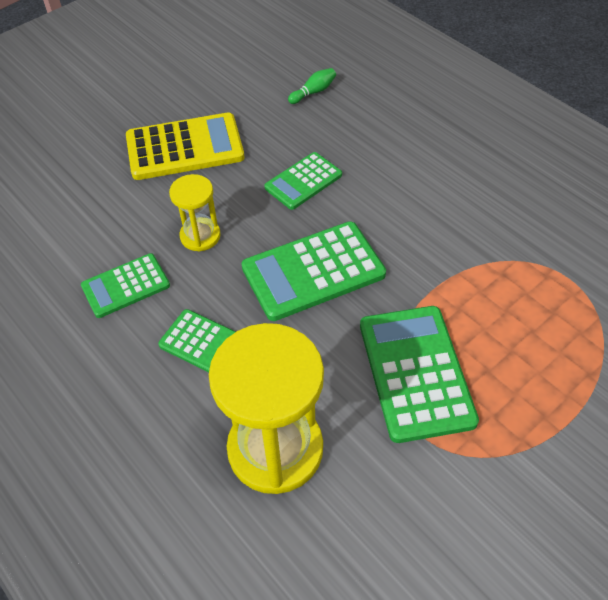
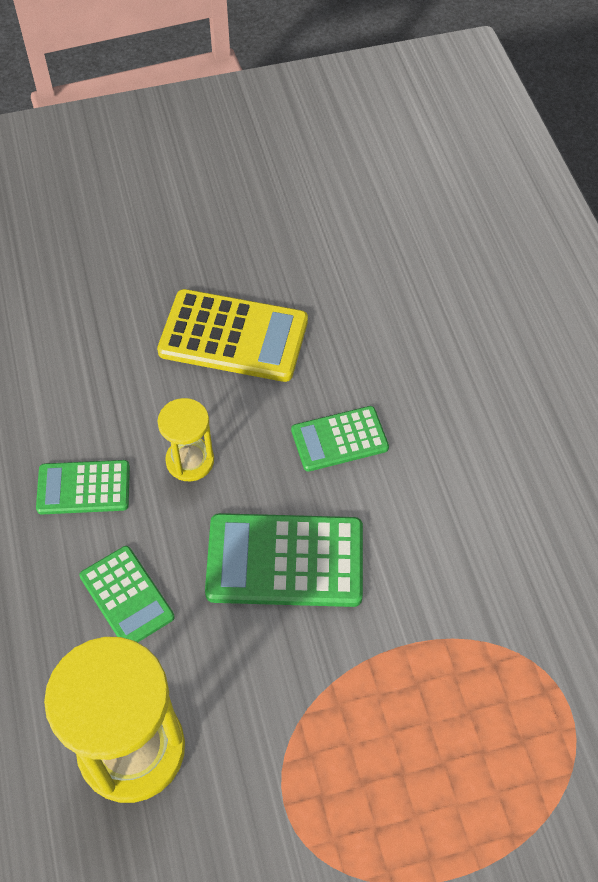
camera: 25 degrees right, 5 degrees up
(313, 92) = (421, 319): green bowling pin -> none
(416, 372) = (323, 736): green calculator -> none

